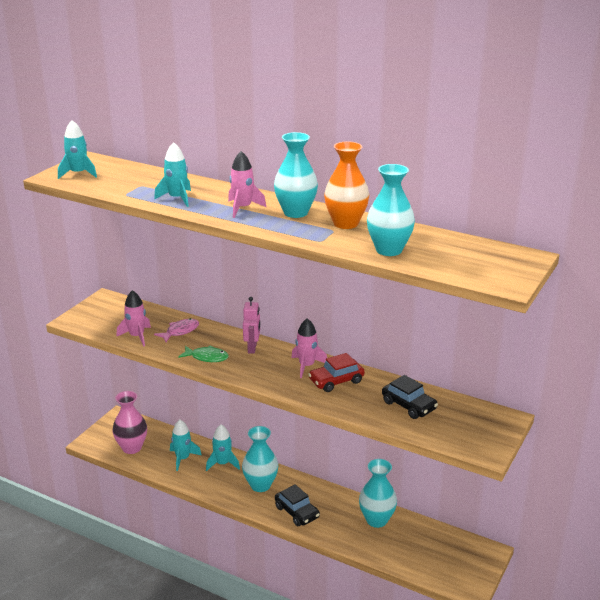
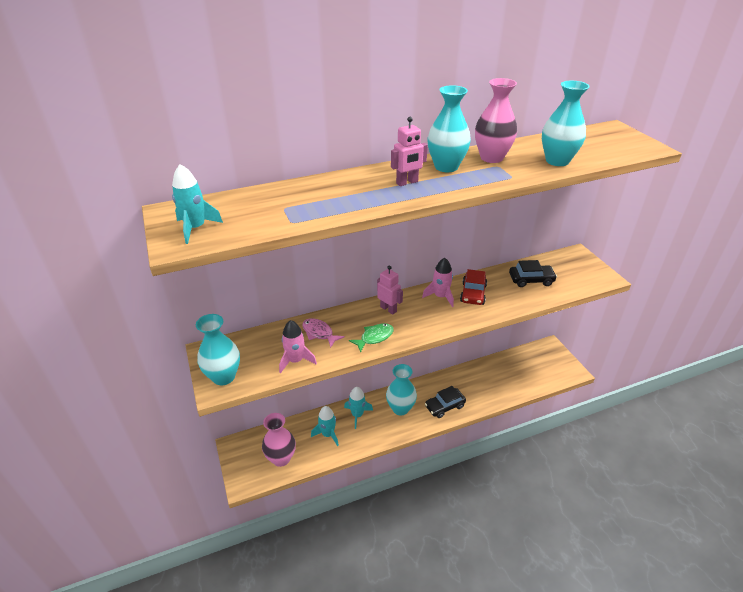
camera: 50 degrees left, 10 degrees up
(177, 198) = (342, 202): turquoise rocket -> none
(180, 331) = (319, 333): pink fish -> pink fish turned 45 degrees counterclockwise
(243, 208) = (407, 182): pink rocket -> pink robot
(297, 512) = (444, 406): black car -> black car turned 150 degrees clockwise
(345, 223) = (491, 158): orange vase -> pink vase
(376, 520) = (485, 374): turquoise vase -> turquoise vase (223, 377)

